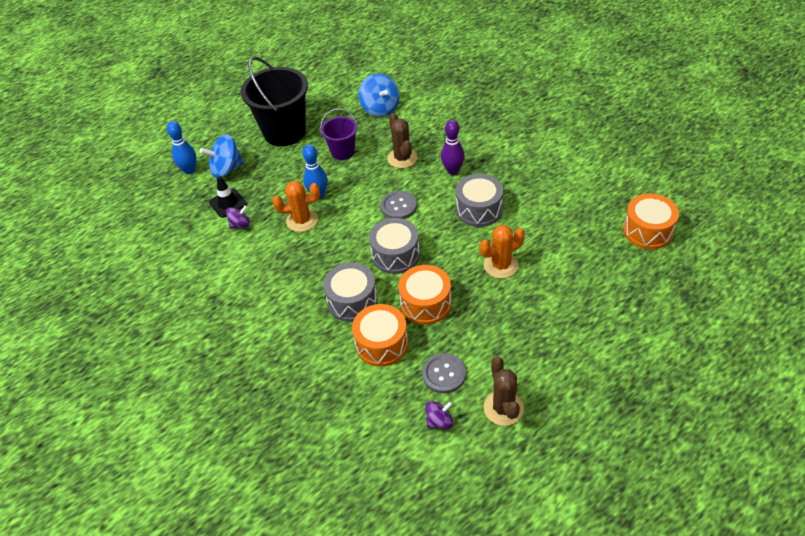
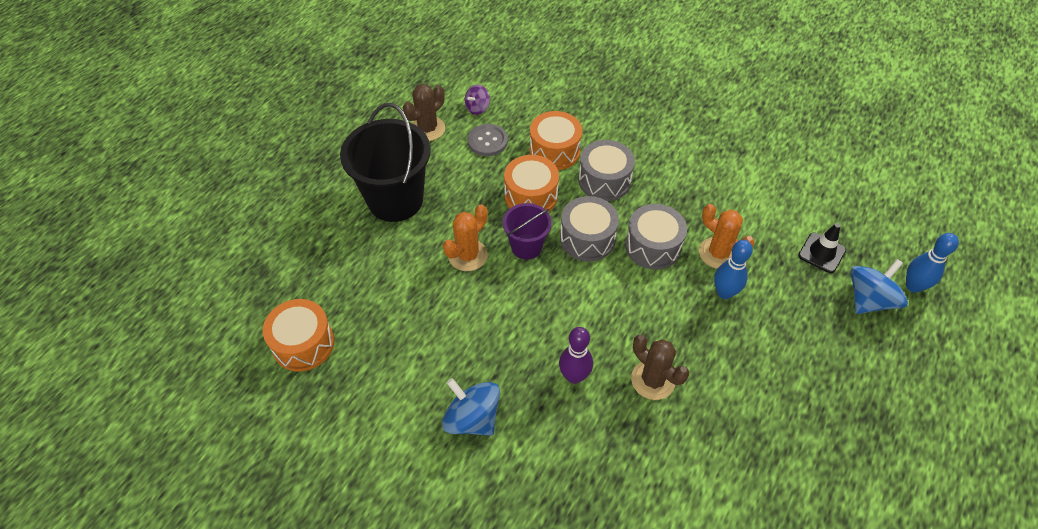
camera: 155 degrees right, 5 degrees up
(240, 224) = (783, 230): purple spinning top -> none
(284, 132) = (848, 385): black bucket -> black bucket (395, 200)
(302, 220) = (718, 253): orange cactus -> orange cactus turned 75 degrees clockwise
(343, 152) = (741, 370): purple bucket -> purple bucket (526, 246)
(380, 108) = (742, 476): blue spinning top -> blue spinning top (472, 418)
(398, 206) = (617, 301): grey button -> none
(479, 209) = (517, 322): grey drum -> grey drum (652, 246)
(503, 408) = (427, 129): brown cactus -> brown cactus turned 75 degrees clockwise

